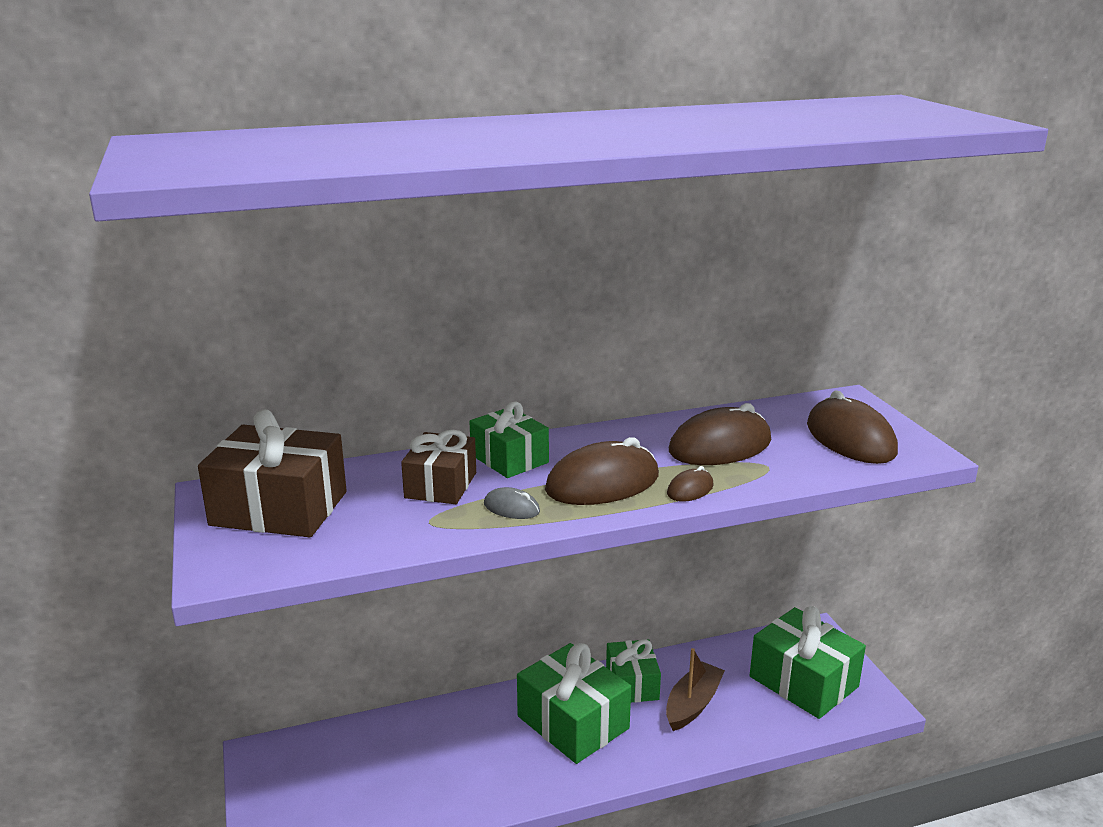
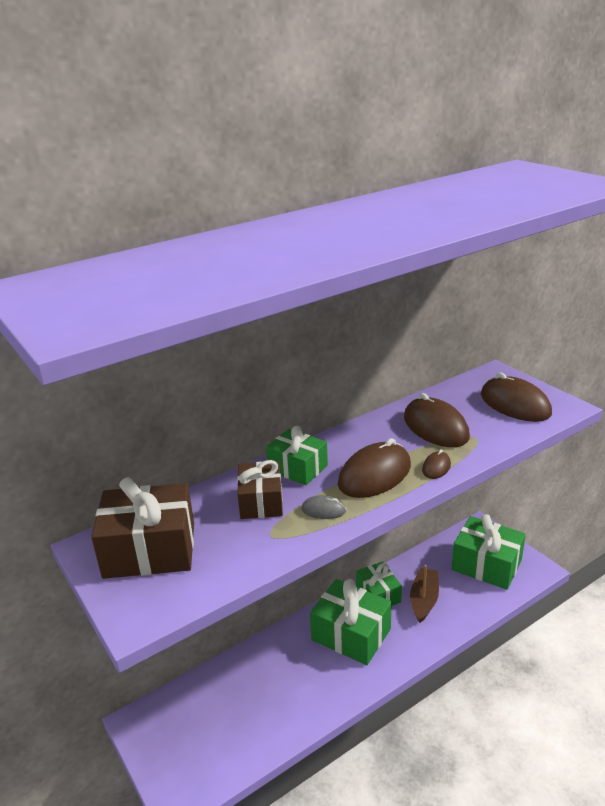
camera: 15 degrees left, 5 degrees up
(720, 446) = (435, 427): brown mouse -> brown mouse turned 75 degrees counterclockwise

